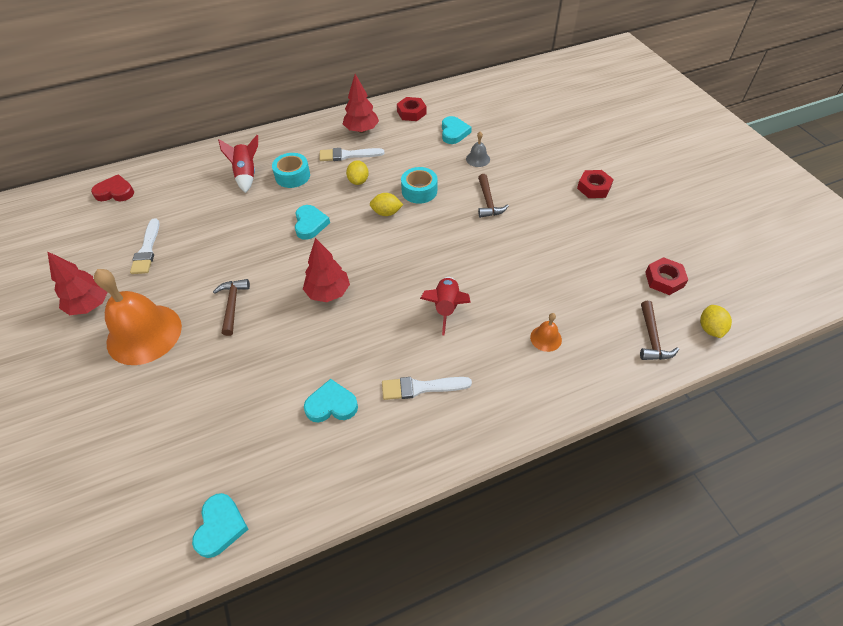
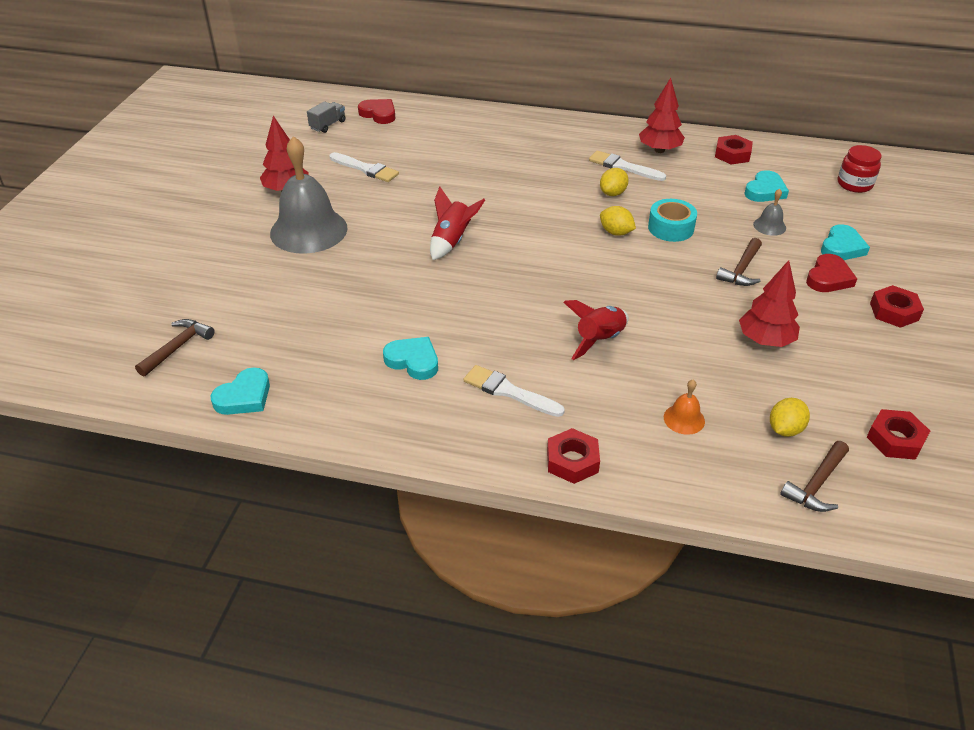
camera: 35 degrees right, 10 degrees down
(76, 223) = (328, 125): none -> grey truck
(144, 334) = (308, 230): orange bell -> grey bell
(147, 250) = (366, 169): white brush -> white brush turned 90 degrees counterclockwise
(232, 305) = (399, 243): brown hammer -> brown hammer (177, 347)
(246, 175) = (506, 145): red rocket -> red rocket (452, 241)
(292, 176) = (549, 163): turquoise tape -> none
(310, 224) = (529, 210): turquoise heart -> turquoise heart (842, 247)
(328, 292) = (493, 273): red tree -> red tree (765, 340)
(501, 103) = (854, 184): none -> red jar
(507, 417) = (572, 461): none -> red nut
(541, 181) = (828, 278): none -> red heart
(710, 329) = (908, 515): yellow lemon -> yellow lemon (785, 429)

